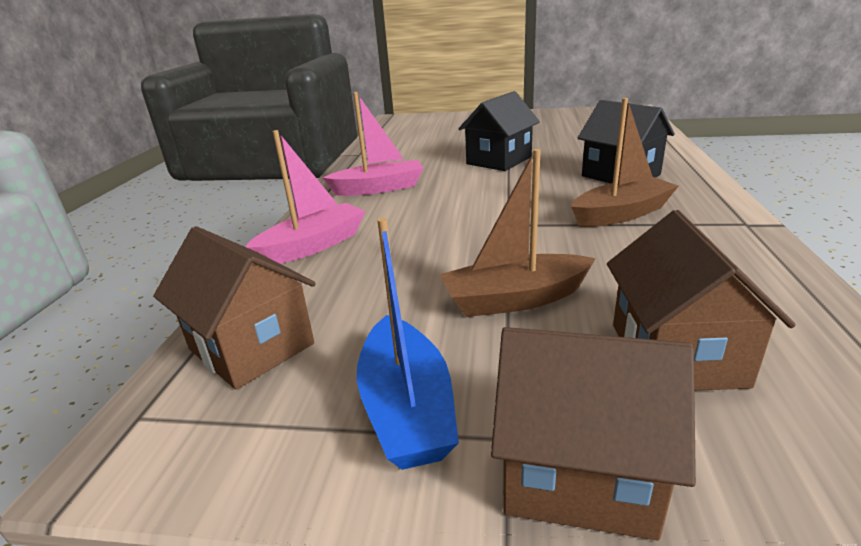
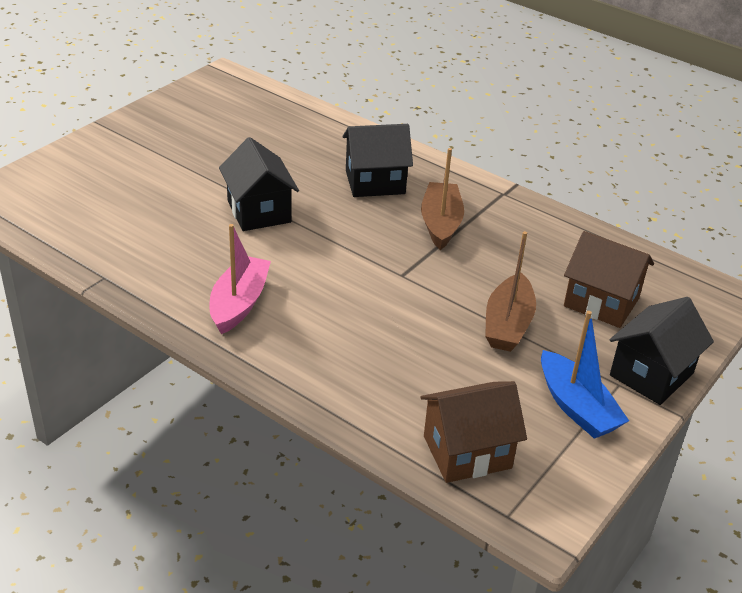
camera: 65 degrees left, 10 degrees up
(313, 246) = (332, 382): pink boat -> none
(407, 408) = (576, 407): blue boat -> blue boat turned 45 degrees clockwise
(578, 472) = (651, 374): brown house -> black house

